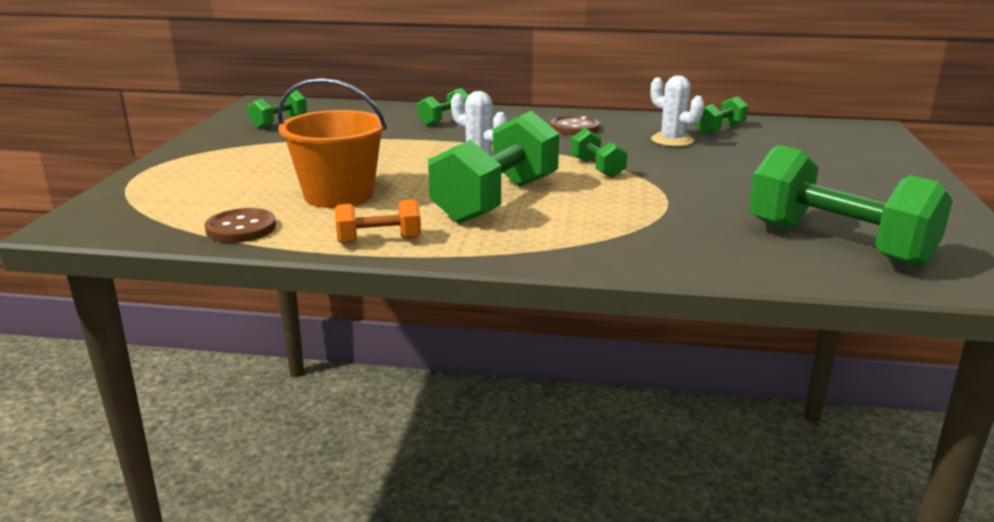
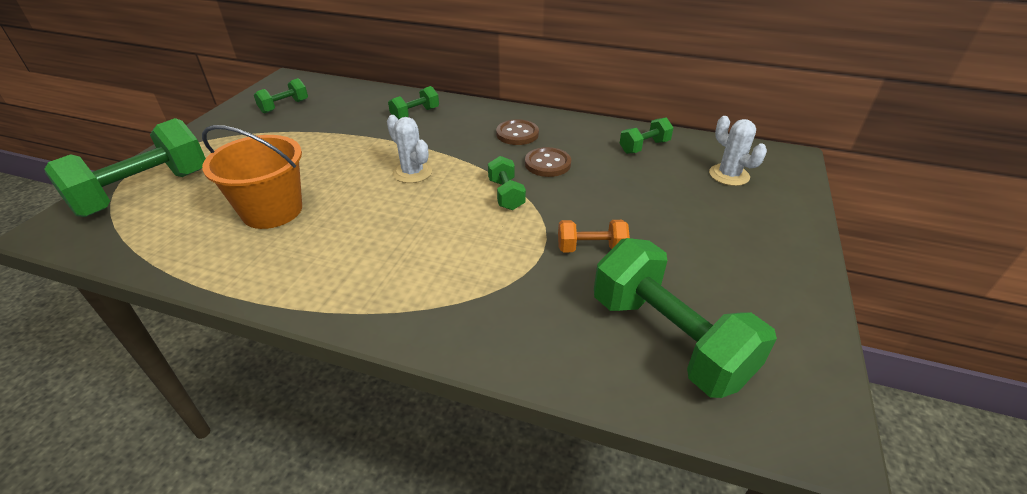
camera: 10 degrees right, 15 degrees up
(241, 228) = (170, 249): brown button -> brown button (547, 164)
(379, 240) = (267, 280): orange dumbbell -> orange dumbbell (591, 248)
(496, 200) = (395, 233): green dumbbell -> green dumbbell (145, 192)
(672, 140) = (593, 160): white cactus -> white cactus (729, 175)

